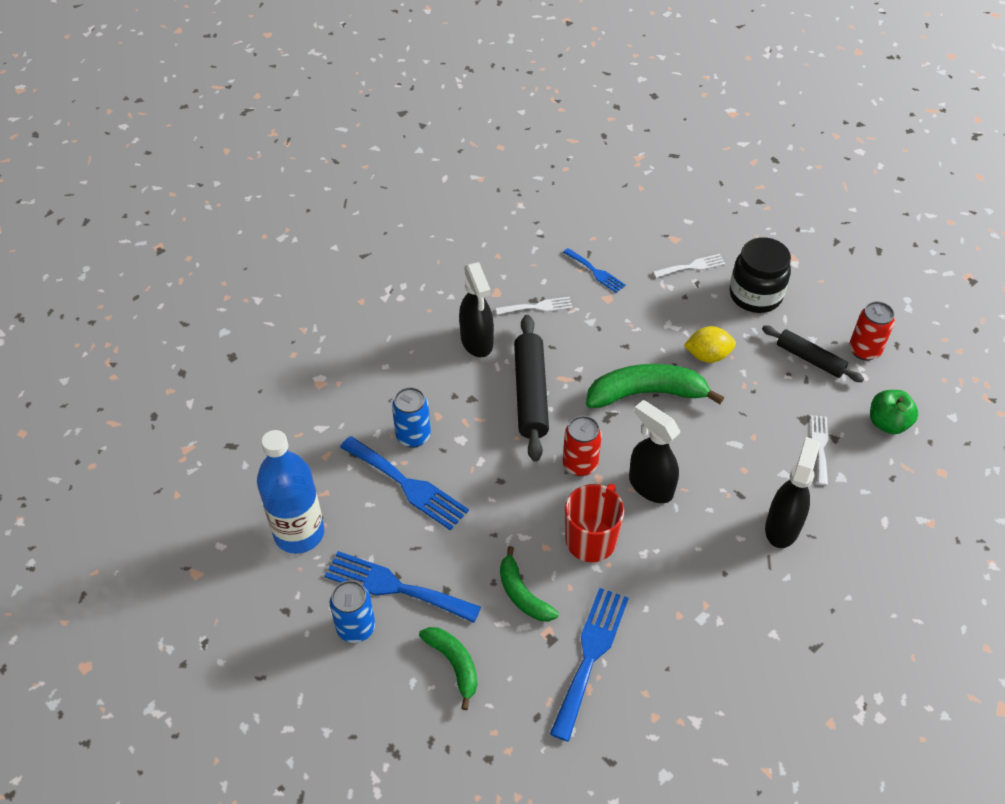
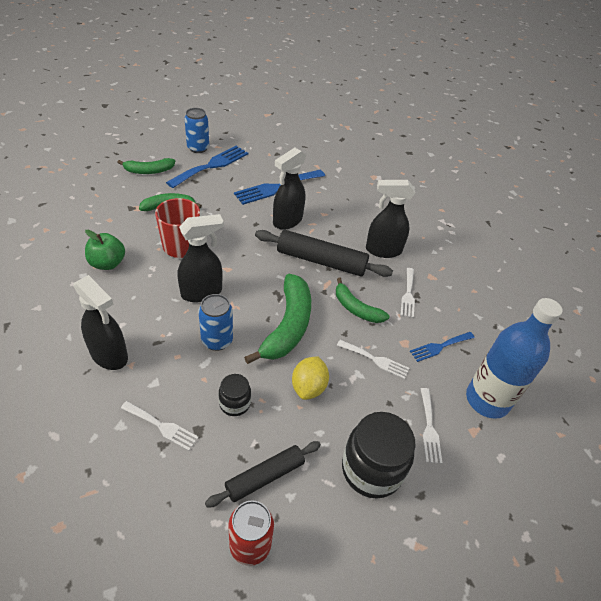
camera: 105 degrees right, 5 degrees down
(299, 533) = (269, 146): blue bottle -> blue bottle (487, 400)
(413, 436) = (313, 199): blue can -> blue can (217, 340)
(476, 449) = (287, 221): none -> black spray bottle
(580, 464) = (244, 263): red can -> none
(586, 344) = (356, 308): none -> green banana
(590, 655) = (106, 218): blue fork -> none
(643, 315) = (375, 360): none -> white fork
(761, 403) = (235, 403): none -> black jar
(887, 423) = (147, 508): green apple -> green apple (107, 263)

